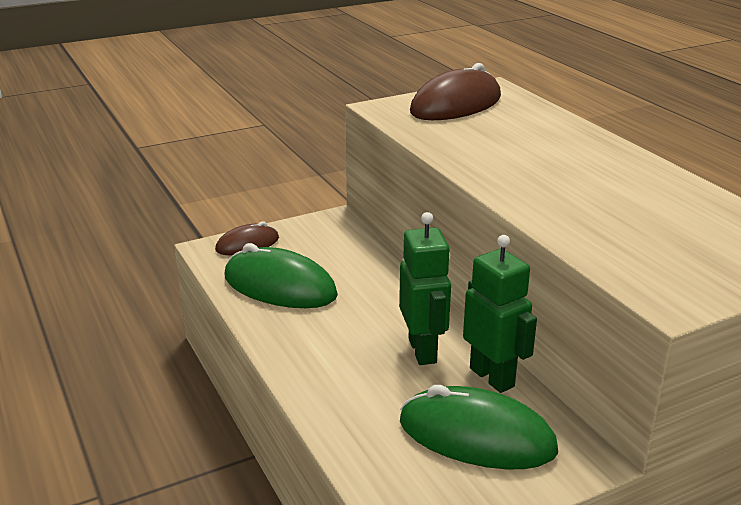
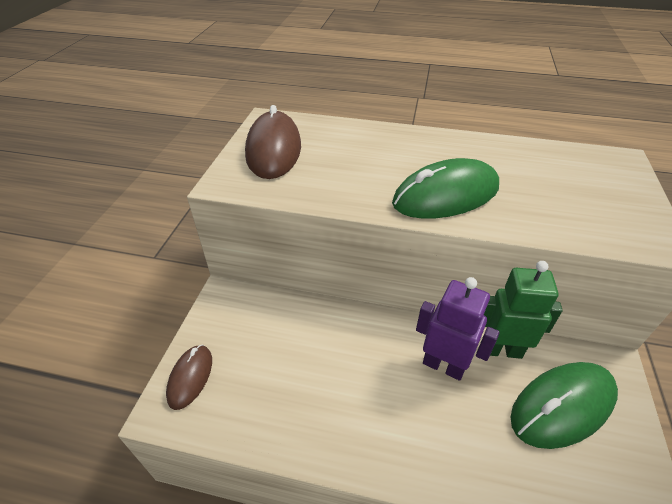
camera: 50 degrees left, 15 degrees up
(280, 286) = (278, 397): green mouse -> green mouse (446, 195)
(423, 351) = (443, 366): green robot -> purple robot

